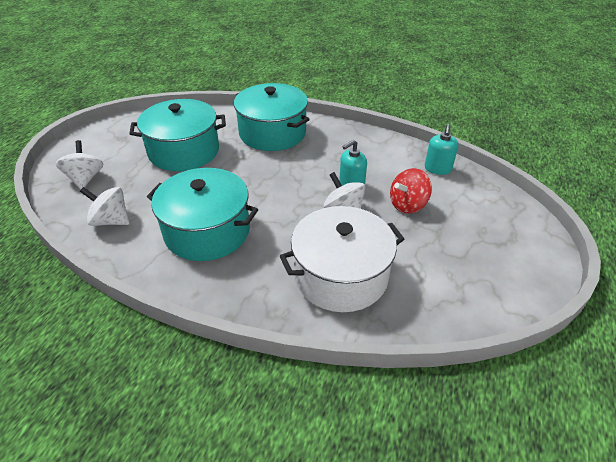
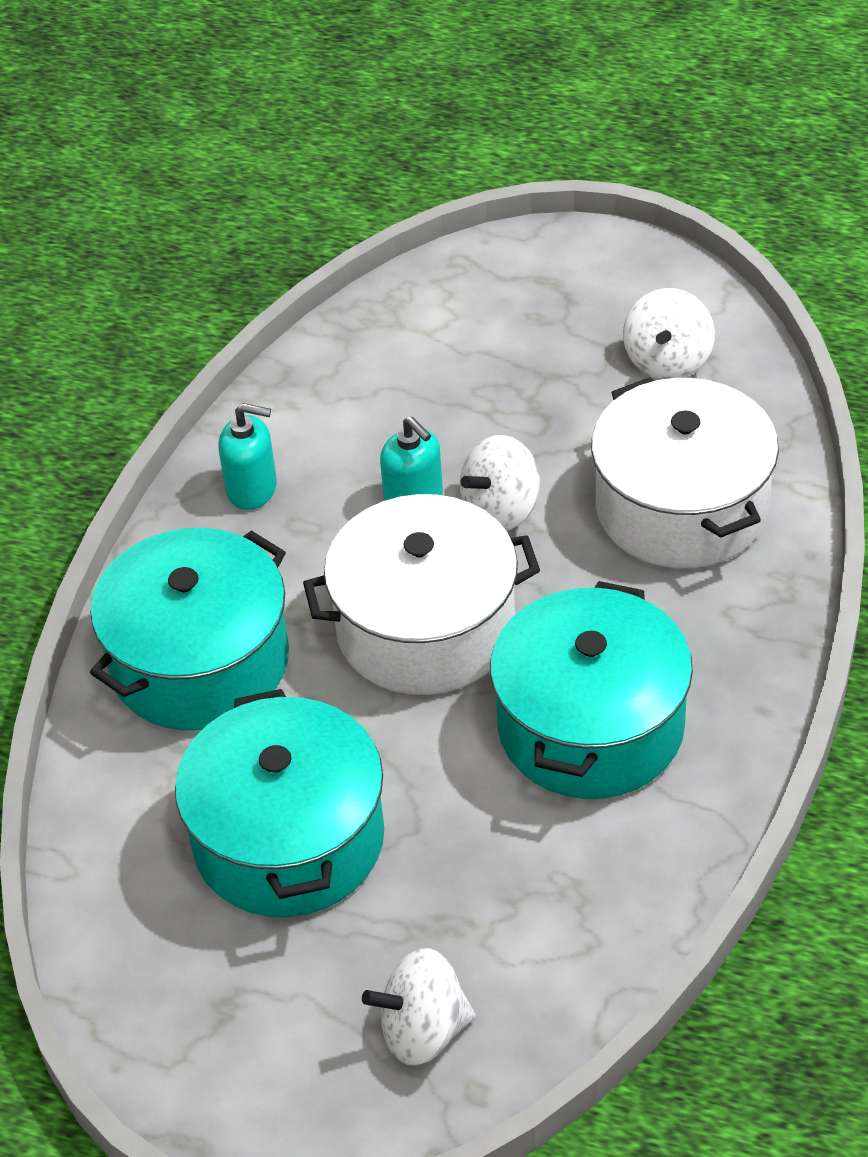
camera: 90 degrees left, 5 degrees up
(111, 221) = (579, 916): white spinning top -> white spinning top (668, 361)
(276, 186) = (425, 627): none -> white pot
(408, 205) = (472, 414): red spinning top -> none
(437, 169) = (346, 363): turquoise soap dispenser -> turquoise soap dispenser (252, 489)

